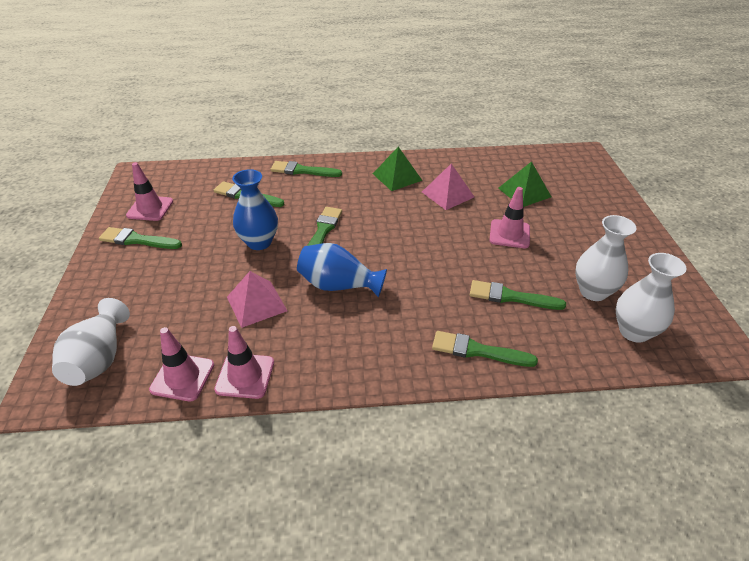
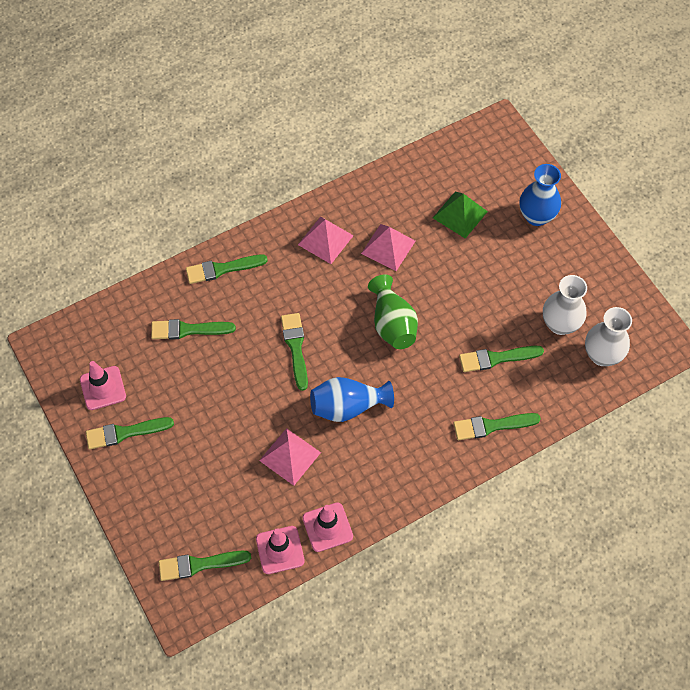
camera: 25 degrees left, 20 degrees up
(99, 359) = (200, 564): white vase -> green brush
(259, 242) = (244, 386): blue vase -> blue vase (536, 216)
(397, 177) = (325, 240): green pyramid -> pink pyramid
(420, 241) = (392, 324): none -> green vase
(509, 234) = (467, 281): pink traffic cone -> none

